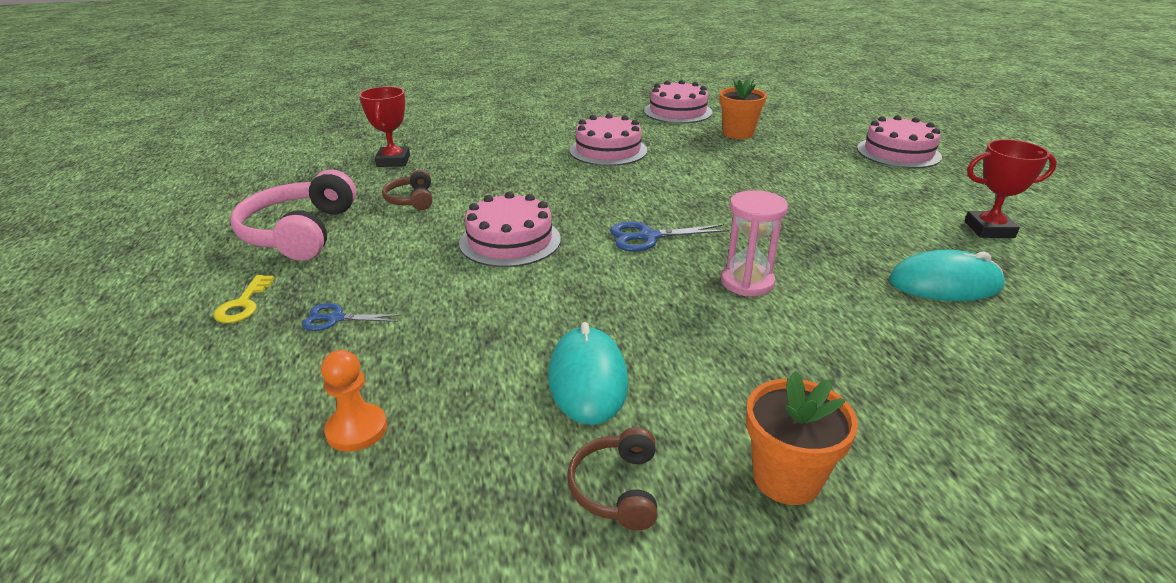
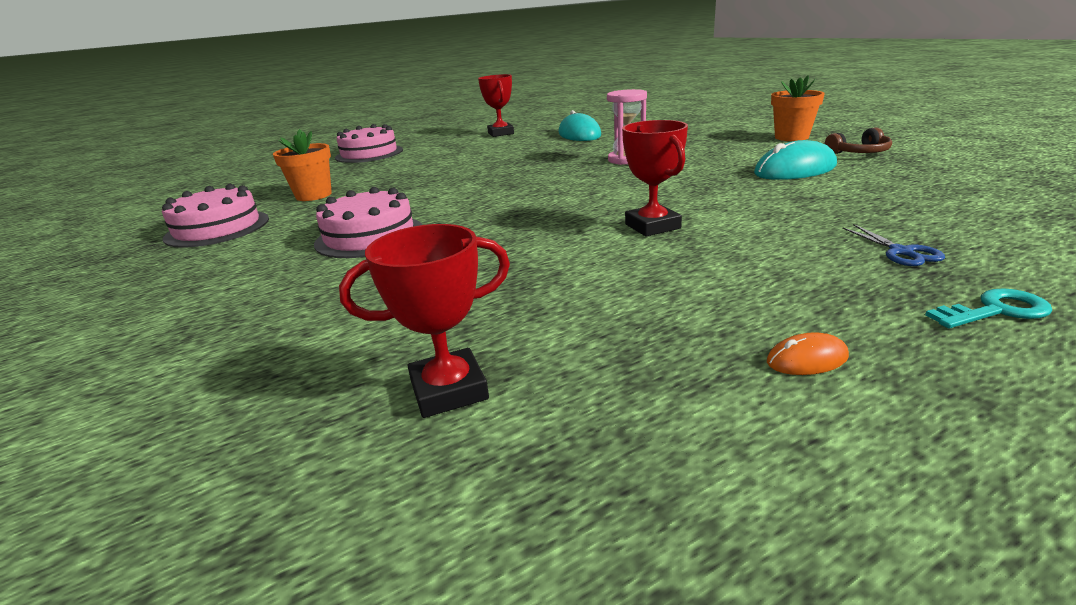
camera: 105 degrees left, 5 degrees down
(243, 304) = (996, 311): yellow key -> turquoise key
(299, 232) = (807, 359): pink headphones -> orange mouse
(357, 429) = (968, 202): orange pawn -> none
(411, 200) = (606, 309): brown headphones -> none
(510, 241) = (652, 226): pink cake -> red trophy
(648, 237) = (587, 187): blue scissors -> none

